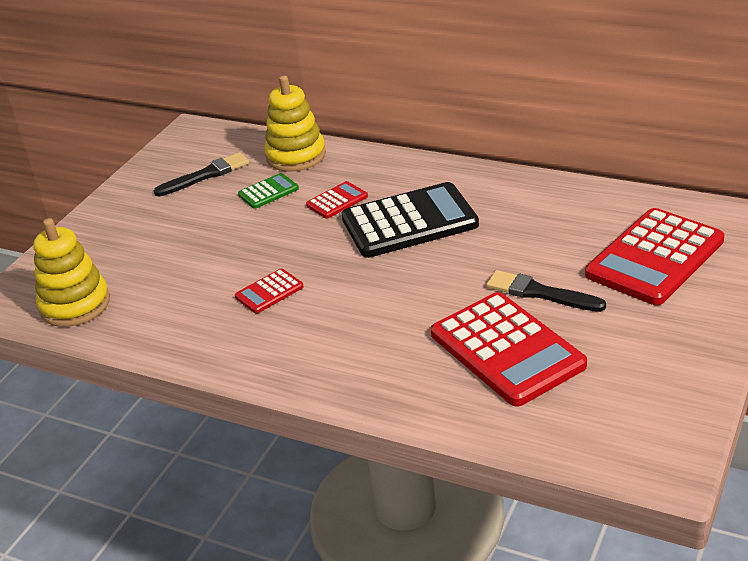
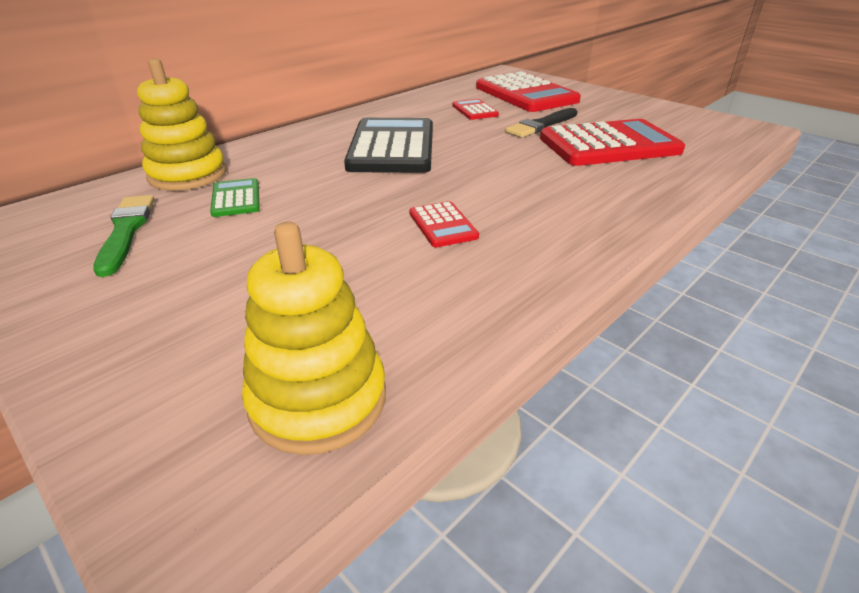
camera: 75 degrees left, 0 degrees up
(206, 175) = (126, 231): black brush -> green brush
(337, 201) = (311, 169): red calculator -> red calculator (474, 110)

